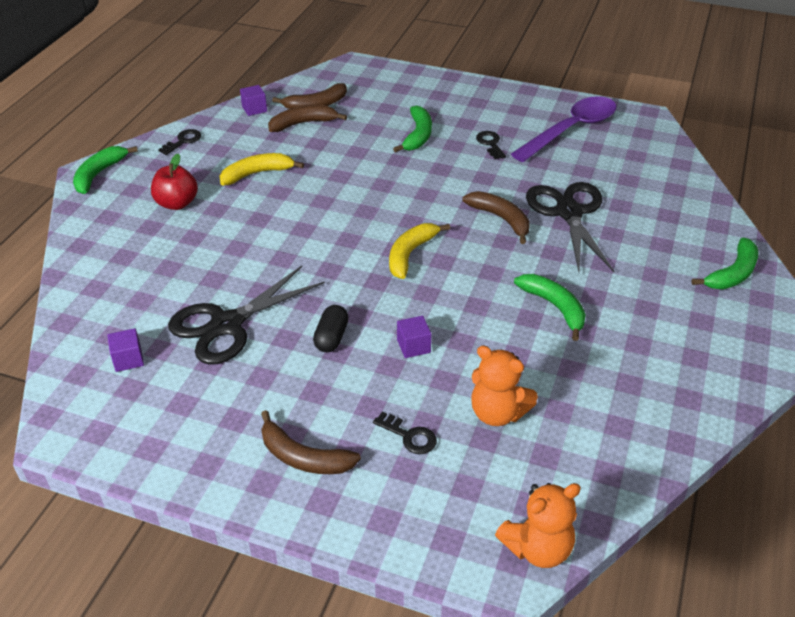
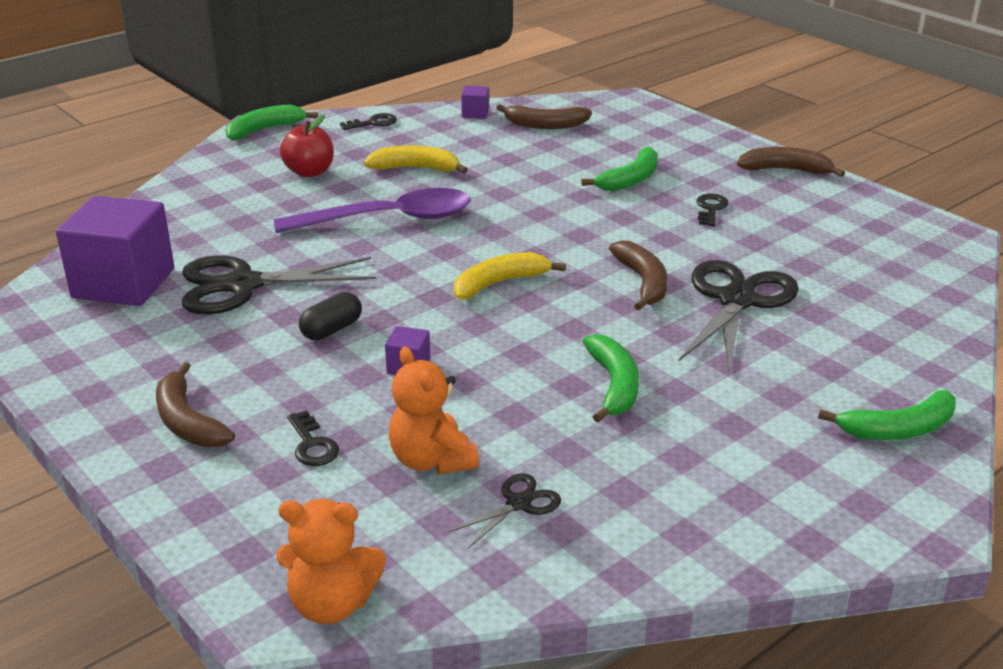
camera: 30 degrees right, 10 degrees down
(128, 359) = (124, 283): purple cube -> purple cube, size x2.40
(303, 123) = (512, 138): brown banana -> brown banana (785, 170)
(571, 130) = (832, 221): purple spoon -> purple spoon (388, 219)
(578, 420) = (518, 503): none -> black scissors

